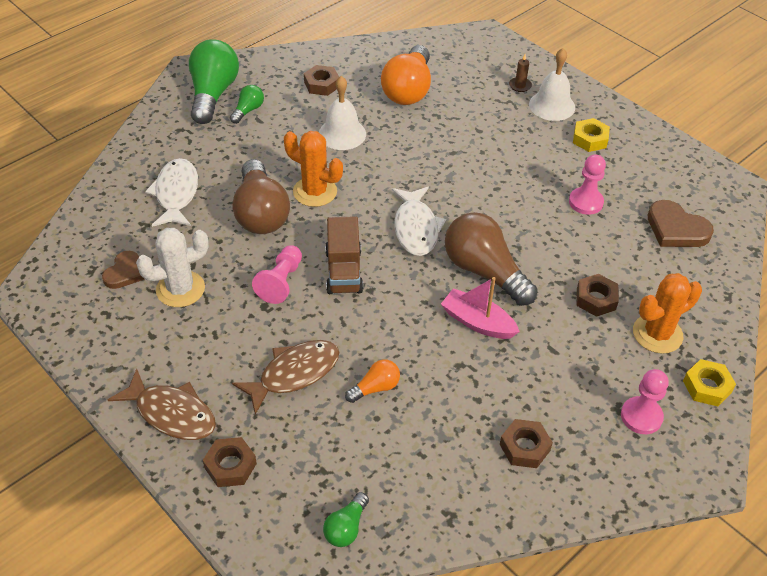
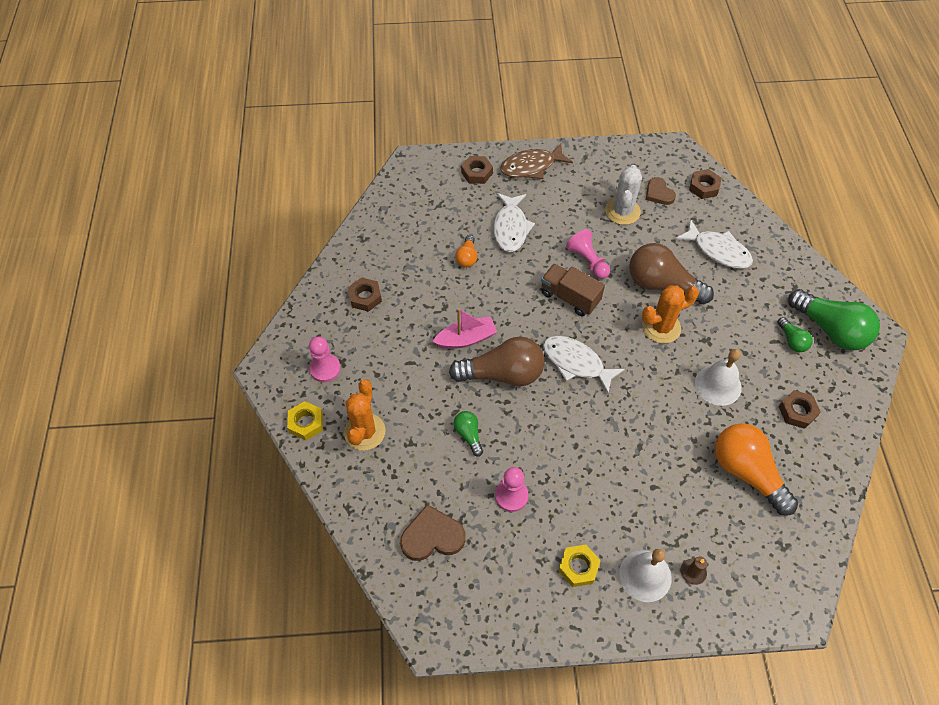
camera: 130 degrees right, 10 degrees up
(294, 374) = (510, 228): brown fish -> white fish
(346, 527) = (399, 196): green light bulb -> green light bulb (469, 435)
(596, 299) = (422, 421): brown nut -> brown nut (704, 187)

